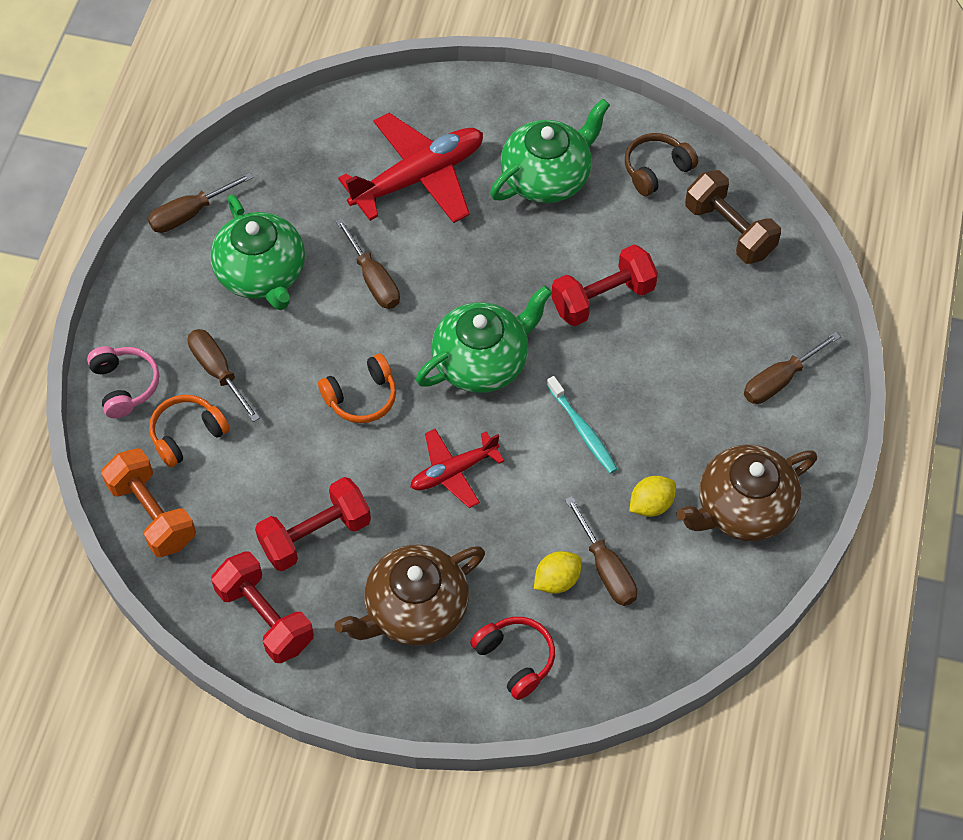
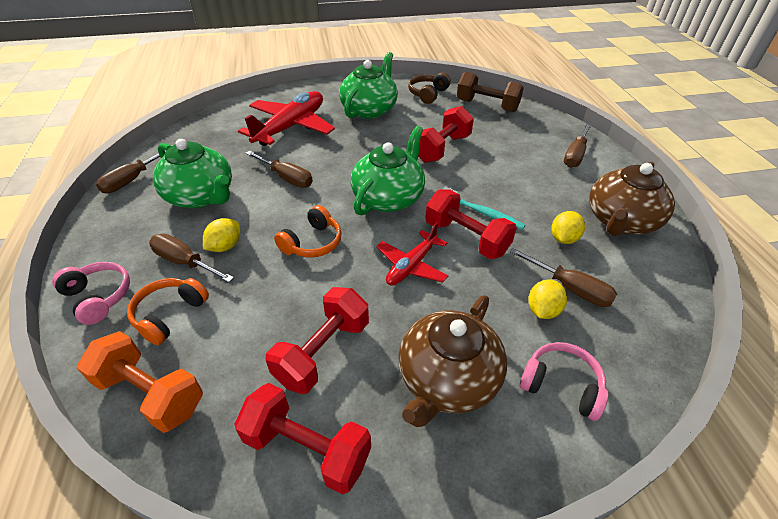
camera: 25 degrees left, 15 degrees down
(266, 365) = (225, 246): none -> yellow lemon
(515, 659) = (561, 385): red headphones -> pink headphones
(537, 459) = (466, 238): none -> red dumbbell

